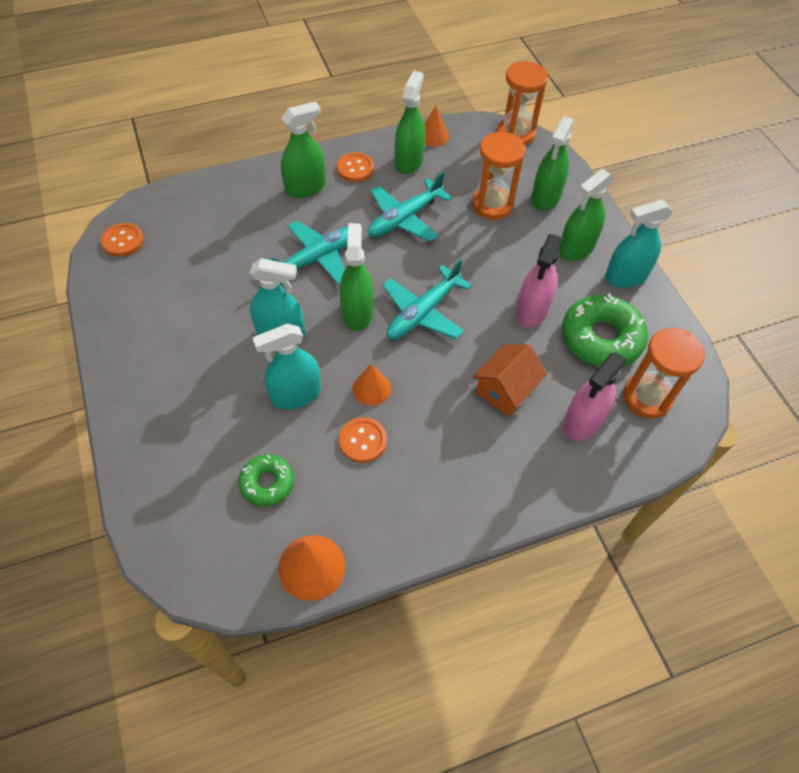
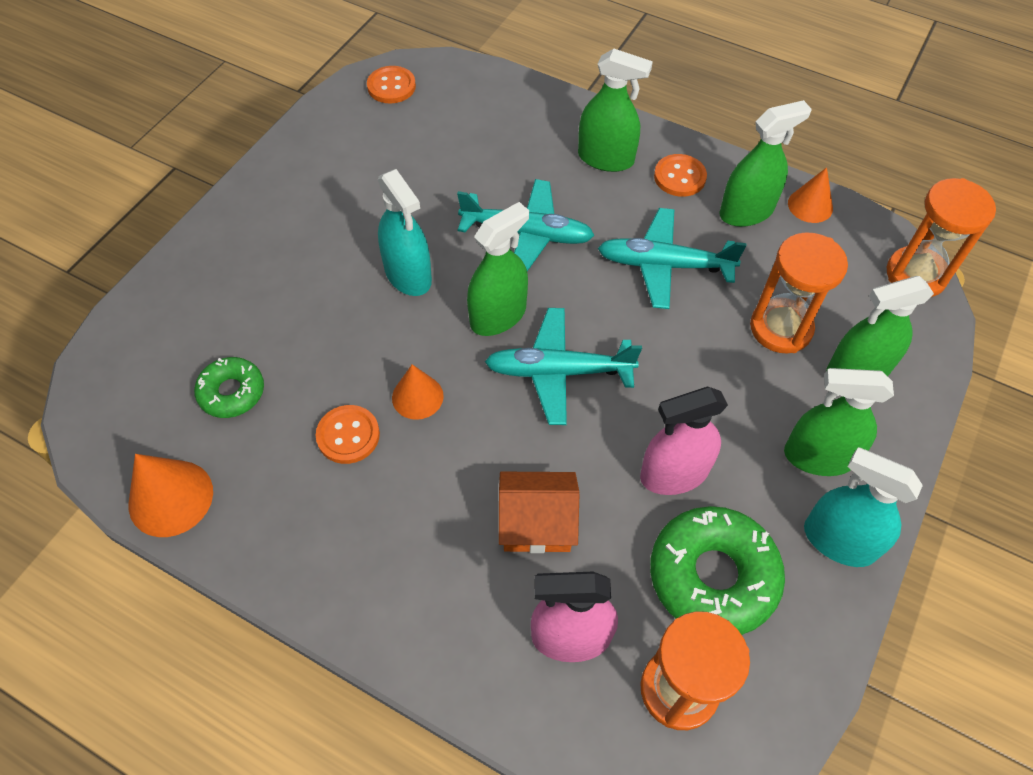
camera: 50 degrees right, 0 degrees up
(296, 394) = (350, 340): turquoise spray bottle -> none

